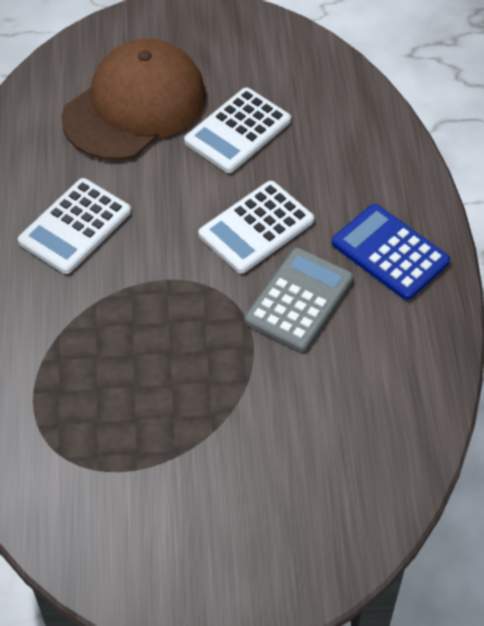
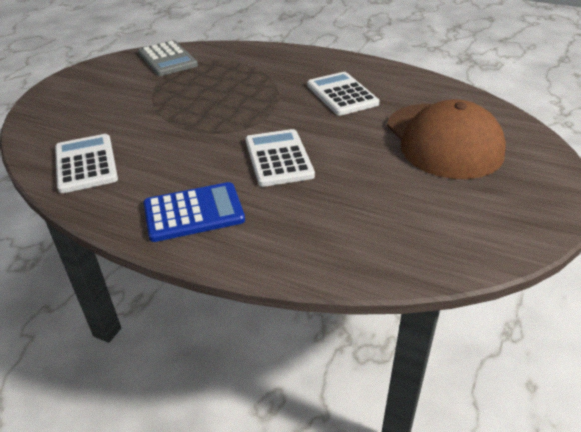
camera: 120 degrees right, 15 degrees down
(238, 131) = (384, 179): white calculator -> white calculator (86, 164)
(299, 300) = (200, 156): grey calculator -> grey calculator (167, 59)

